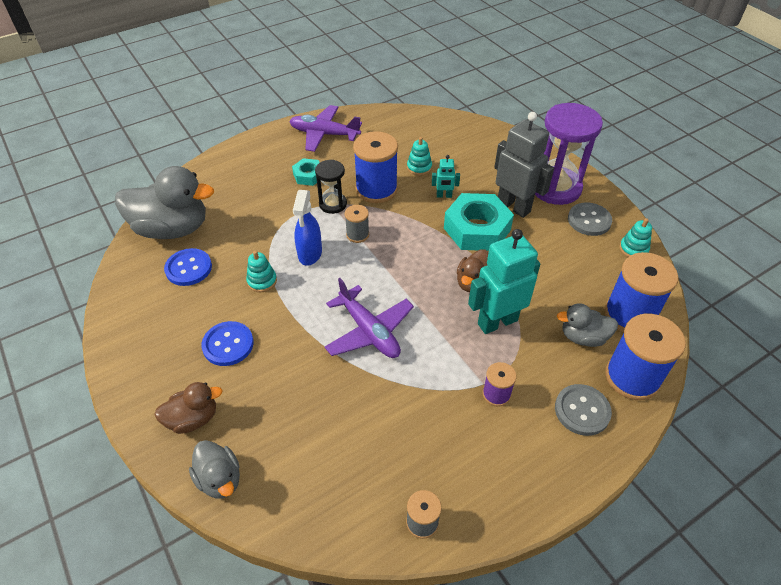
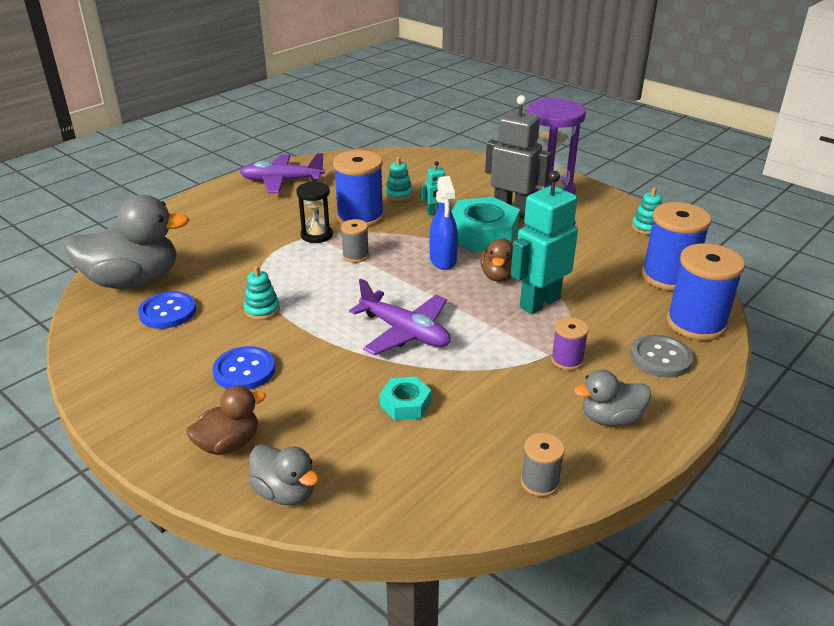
camera: 15 degrees left, 15 degrees down
(308, 175) = (278, 216): turquoise nut -> turquoise nut (405, 404)
(310, 254) = (308, 279): blue spray bottle -> blue spray bottle (443, 260)
(583, 337) = (632, 301): grey duck -> grey duck (610, 418)
(589, 220) = (592, 212): grey button -> none

